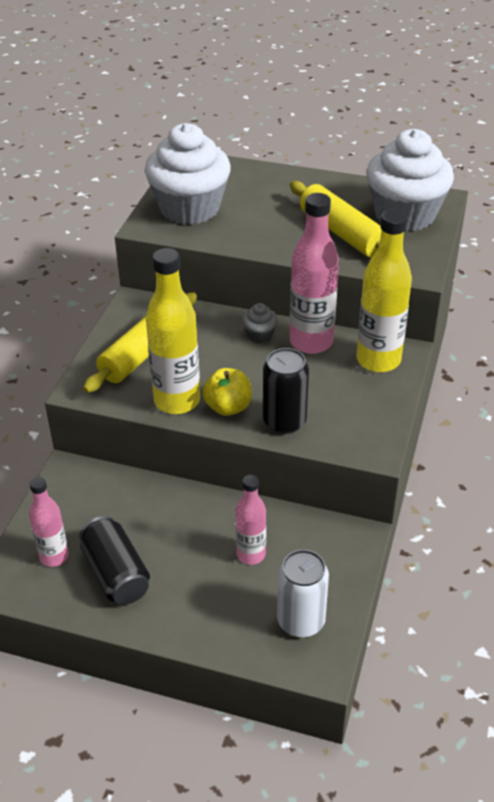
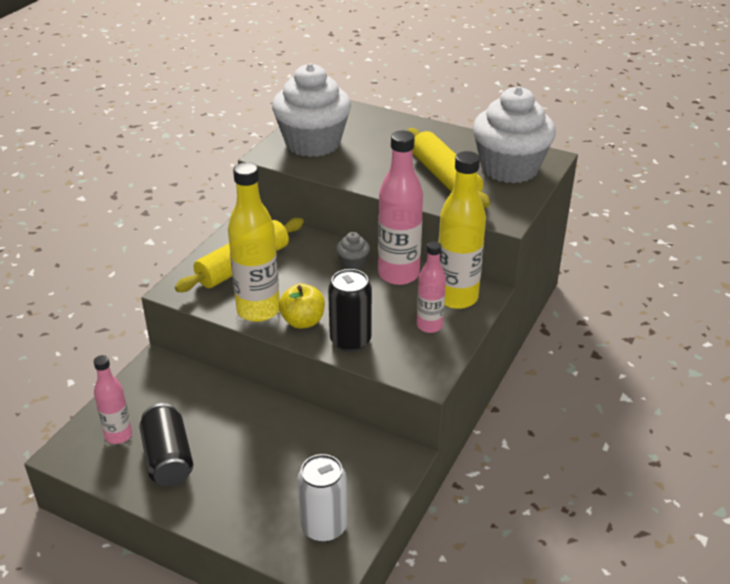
camera: 10 degrees right, 5 degrees down
(251, 554) = (296, 460): pink bottle -> pink bottle (429, 326)

